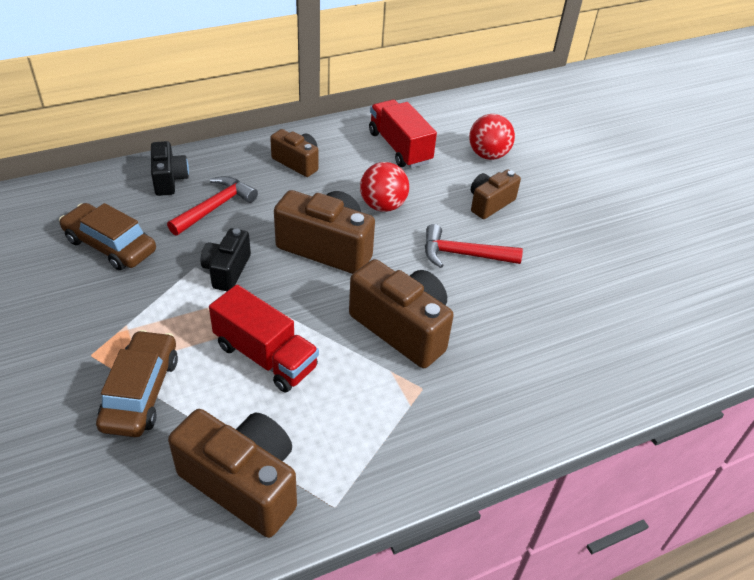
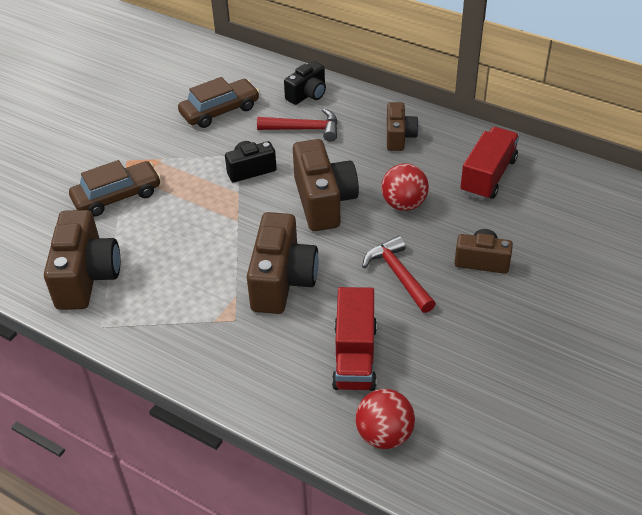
camera: 60 degrees right, 0 degrees up
(110, 245) = (220, 111): brown car -> brown car turned 60 degrees clockwise
(265, 356) = (192, 230): red truck -> red truck (355, 356)
(488, 155) = (548, 230): red ball -> red ball (384, 435)

